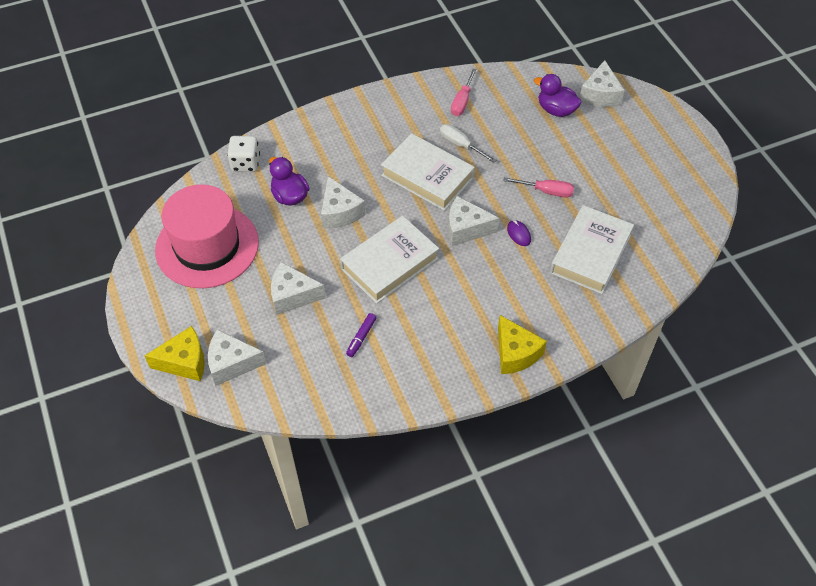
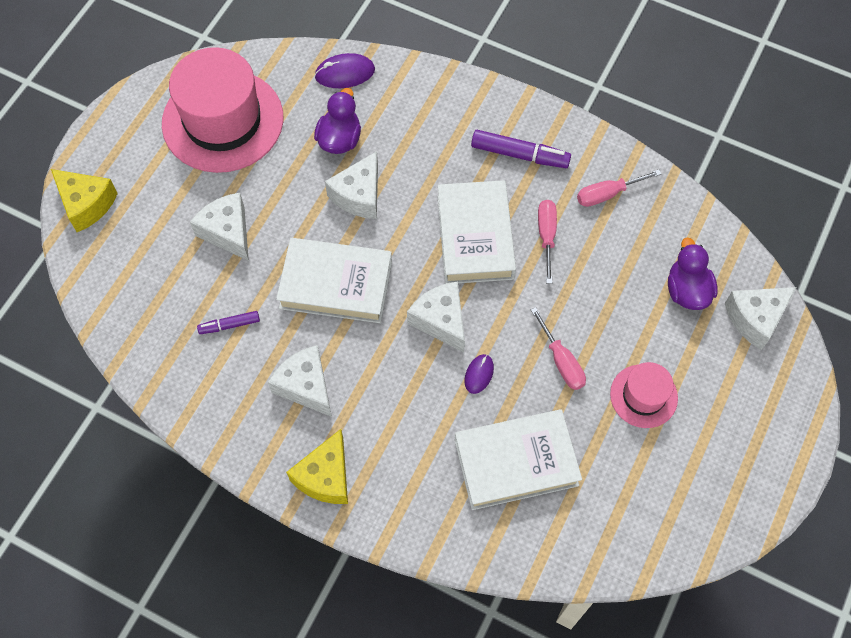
camera: 50 degrees right, 10 degrees up
(231, 363) = (114, 242): white cheese -> white cheese (306, 386)
(245, 163) = (345, 73): white dice -> purple mouse
(395, 121) = (519, 154): none -> purple marker
(461, 145) = (546, 236): white screwdriver -> pink screwdriver
(602, 170) = (643, 396): none -> pink hat

